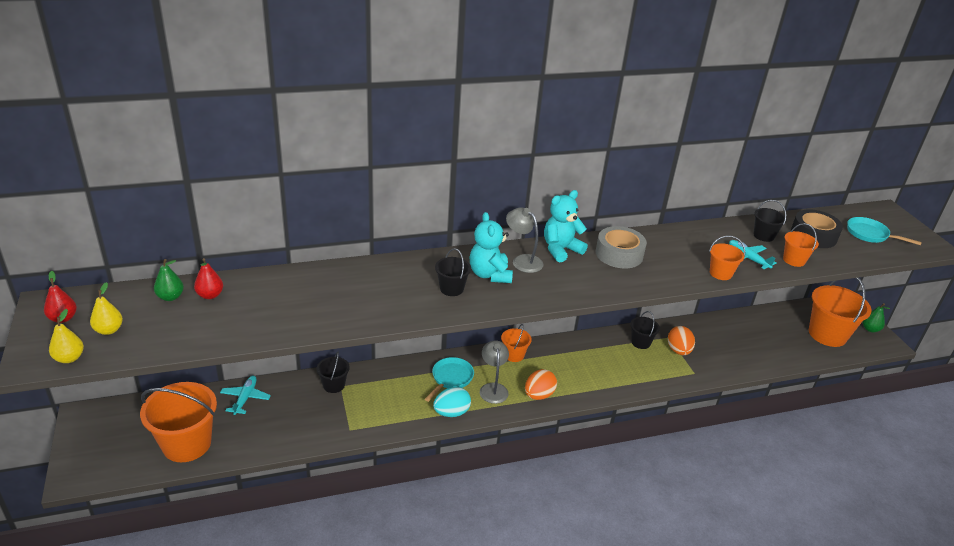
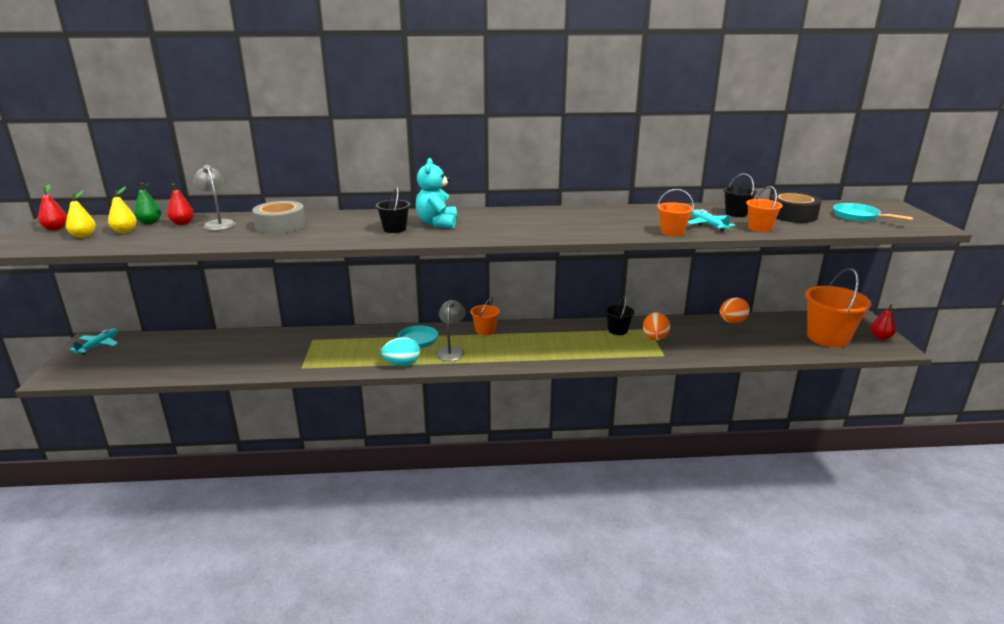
camera: 15 degrees right, 10 degrees down
(69, 358) = (37, 247): yellow pear -> yellow pear (125, 231)
(187, 444) = (156, 365): orange bucket -> none
(245, 398) = (225, 341): turquoise plane -> turquoise plane (99, 345)
(334, 385) = (307, 338): black bucket -> none
(522, 260) = (475, 217): grey lamp -> grey lamp (218, 223)
(539, 395) = (493, 359): orange egg -> orange egg (732, 322)
(561, 250) = (518, 213): turquoise teddy bear -> none
(619, 254) = (574, 218): grey tape -> grey tape (280, 225)
(870, 329) = (881, 337): green pear -> red pear

